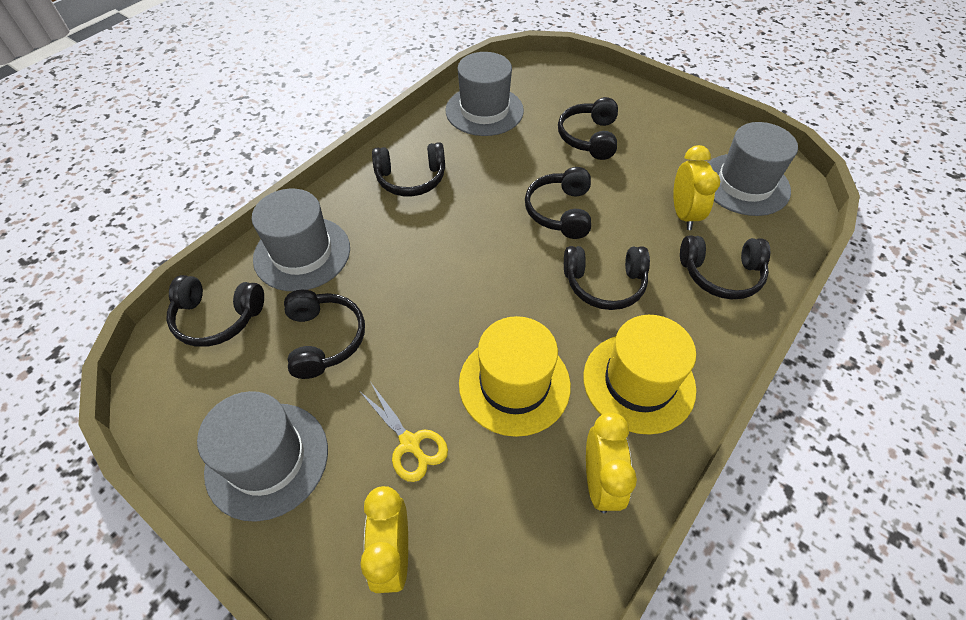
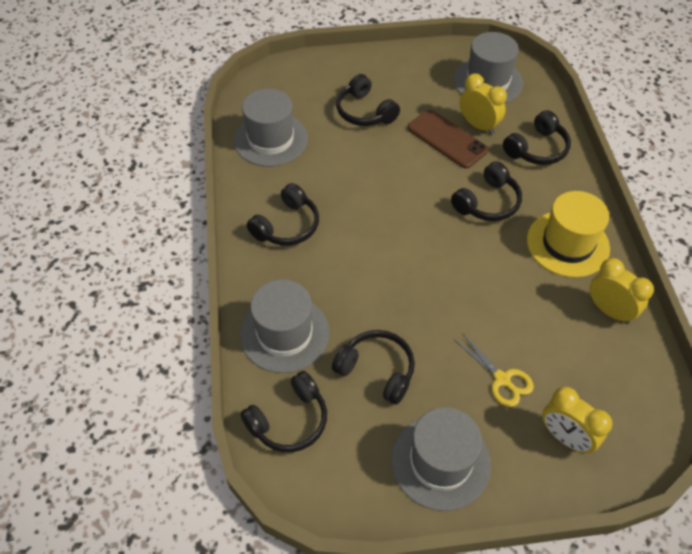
camera: 45 degrees left, 0 degrees up
(410, 443) = (502, 379): yellow scissors -> yellow scissors turned 45 degrees clockwise
(514, 384) = (512, 299): yellow hat -> none
(560, 211) = (409, 176): black headphones -> none
(636, 205) = (447, 139): none -> brown phone

